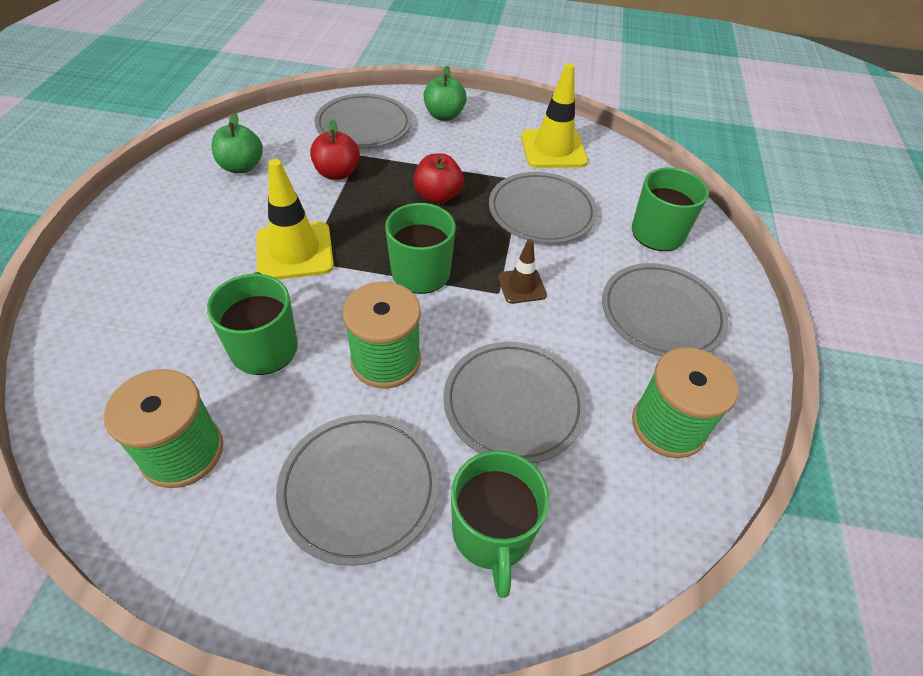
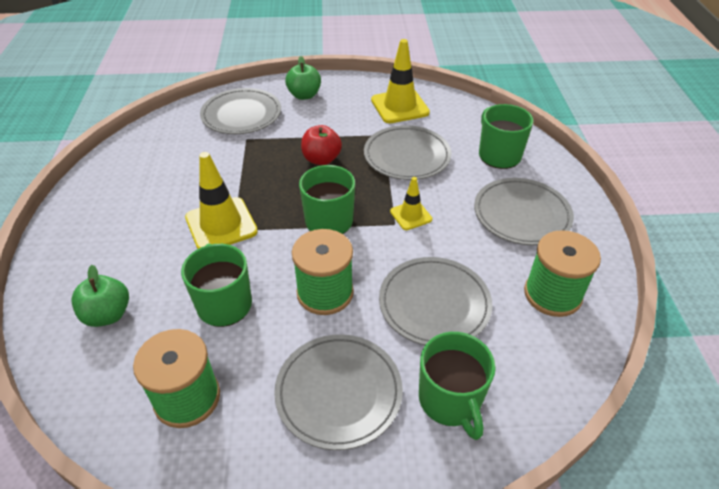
camera: 10 degrees left, 5 degrees down
(241, 167) = (151, 166): green apple -> green apple (108, 315)
(337, 173) = (233, 156): red apple -> none
(521, 286) = (411, 215): brown traffic cone -> yellow traffic cone

